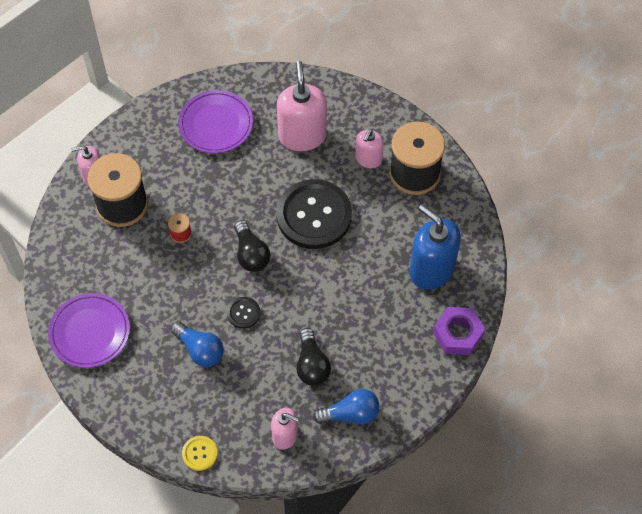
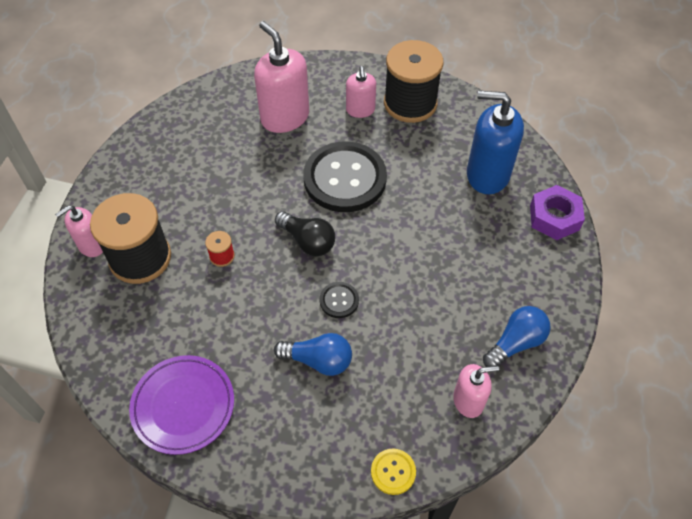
camera: 30 degrees left, 5 degrees down
(216, 124) = (193, 143): purple plate -> none
(312, 365) = (443, 315): black light bulb -> none

